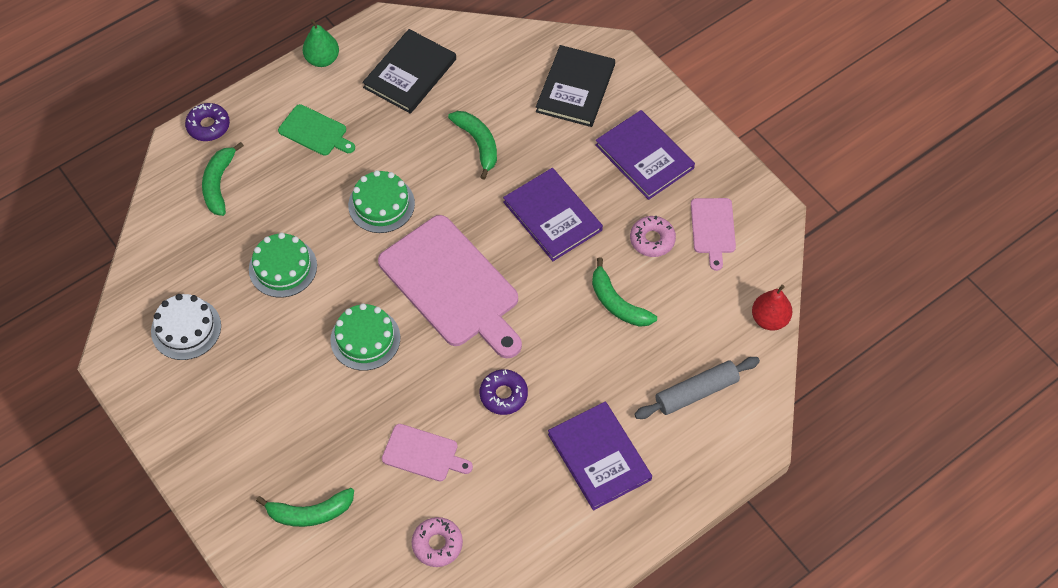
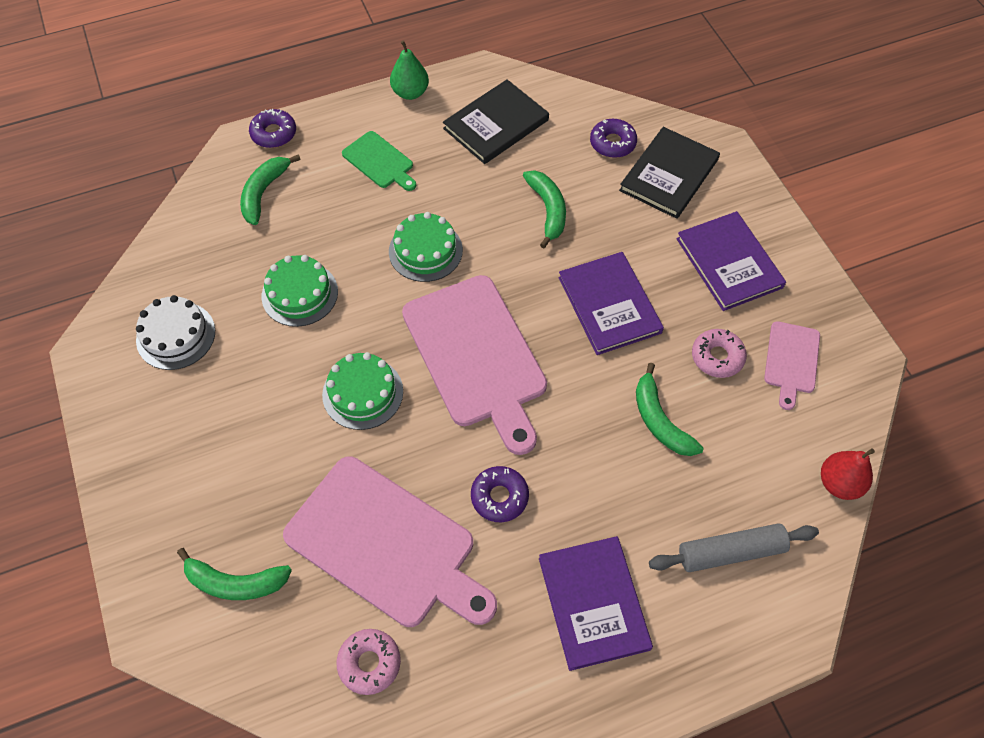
camera: 15 degrees right, 0 degrees up
(423, 454) = (387, 544): pink cutting board -> pink cutting board, size x2.06
(519, 69) = (612, 143): none -> purple donut

